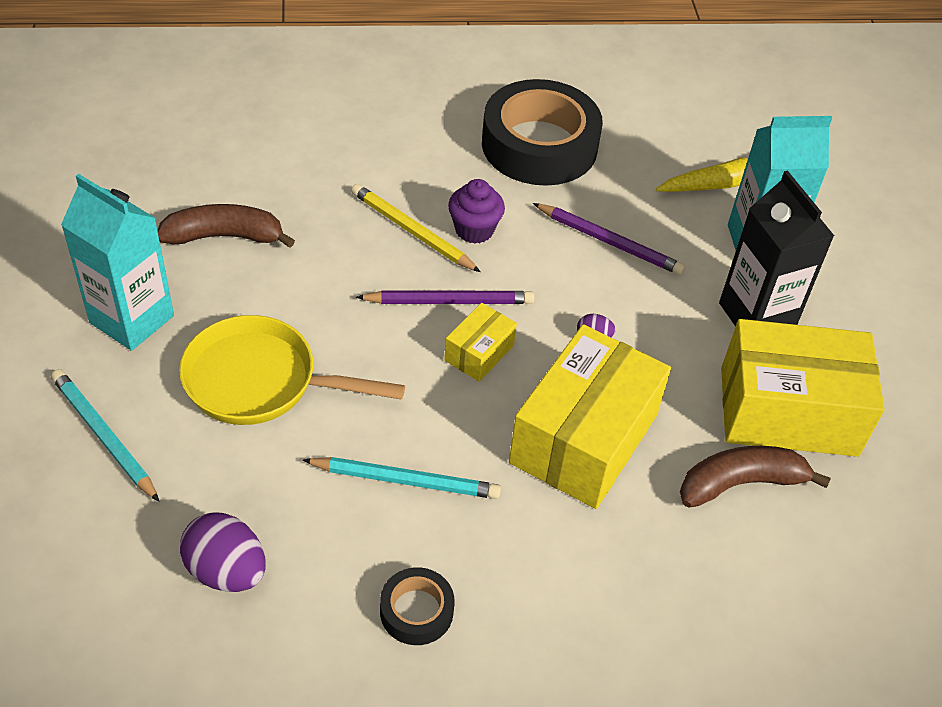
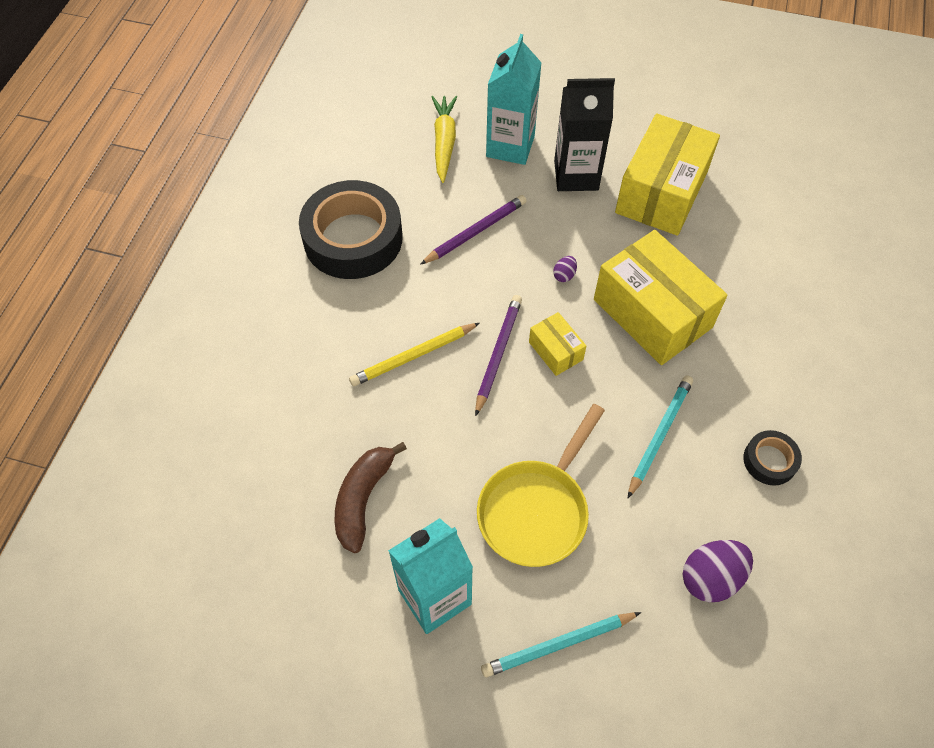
camera: 65 degrees left, 10 degrees up
(474, 230) = (429, 313): purple cupcake -> none
(741, 483) = (711, 241): brown banana -> none

